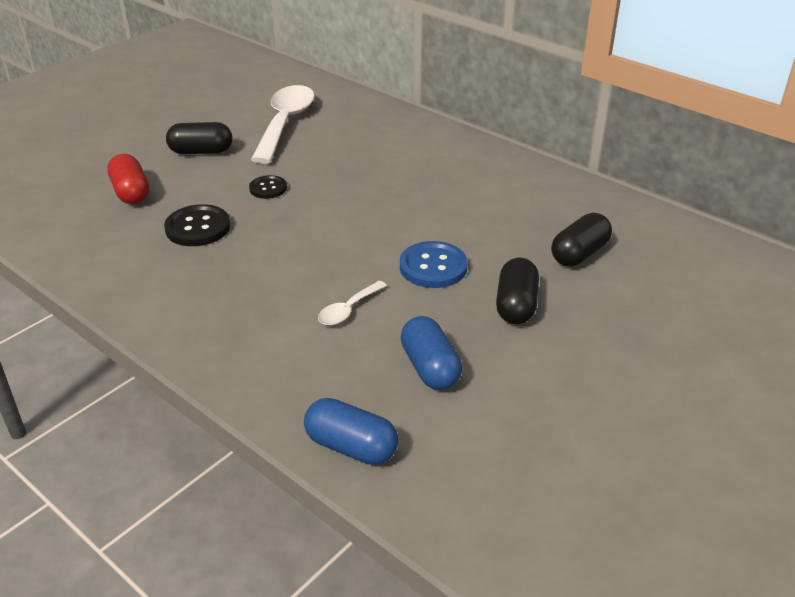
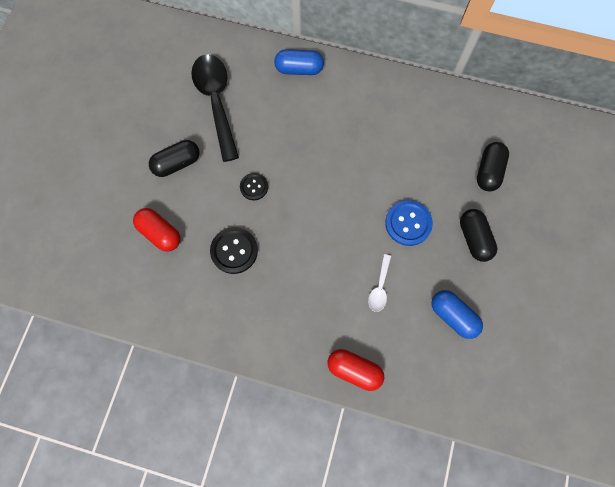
camera: 25 degrees left, 35 degrees up
(247, 374) = (354, 370): none -> red capsule
(285, 123) = (216, 102): white spoon -> black spoon
(351, 447) = (444, 397): blue capsule -> blue capsule (299, 69)

